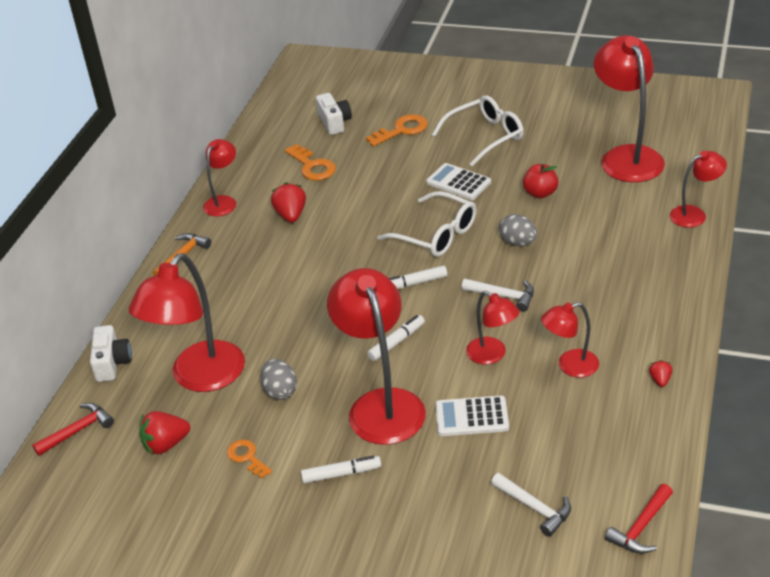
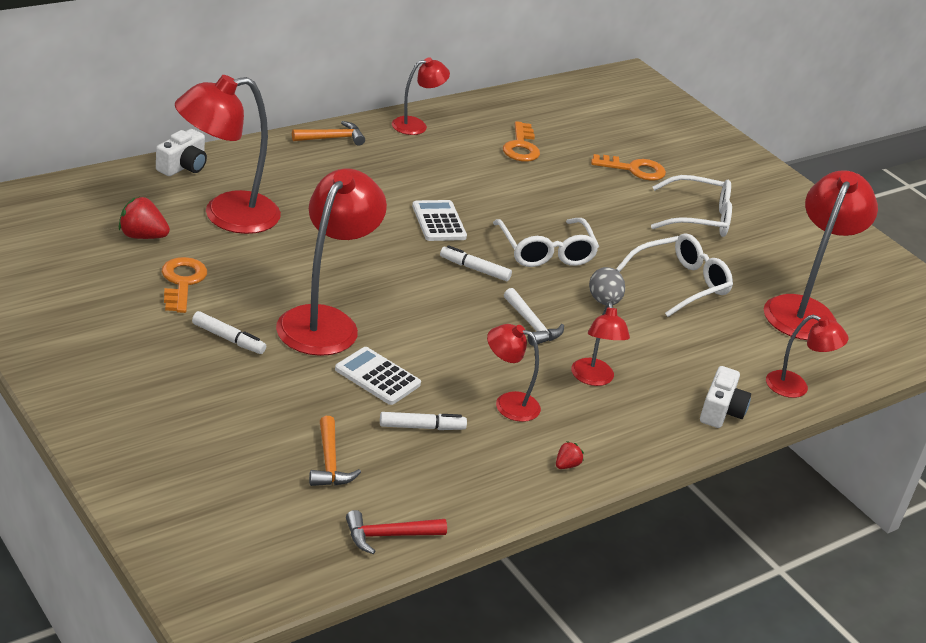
camera: 30 degrees right, 5 degrees down
(78, 431) = (101, 188): red hammer -> none
(247, 457) = (182, 282): orange key -> orange key, size x1.53
(280, 391) = (267, 262): grey egg -> none
(291, 215) = (453, 166): red strawberry -> none
(334, 122) = (587, 130): white camera -> white camera (720, 411)
(397, 342) = (399, 294): white marker -> white marker (422, 427)
(458, 182) = (622, 232): white calculator -> white calculator (438, 222)
(492, 355) = (458, 353): red lamp -> red lamp (593, 379)
(534, 508) = (329, 462): white hammer -> orange hammer
(540, 193) = (680, 283): red apple -> white glasses

